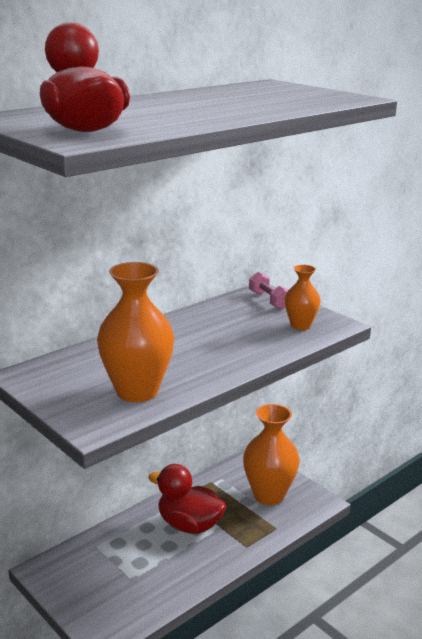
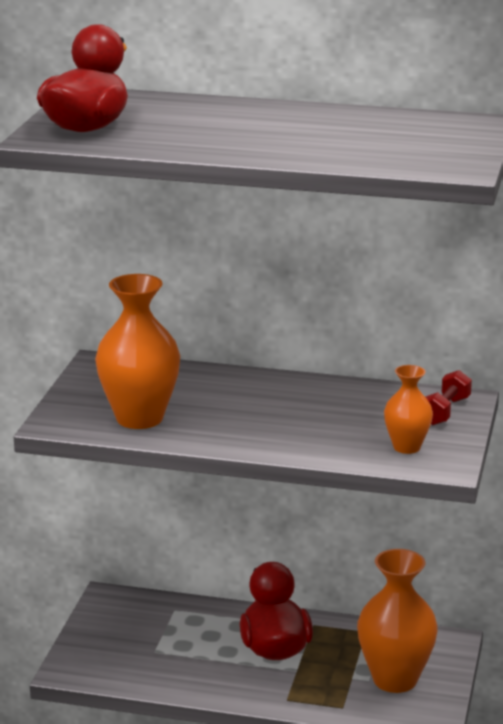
camera: 55 degrees right, 0 degrees up
(269, 300) = (445, 411): pink dumbbell -> red dumbbell

